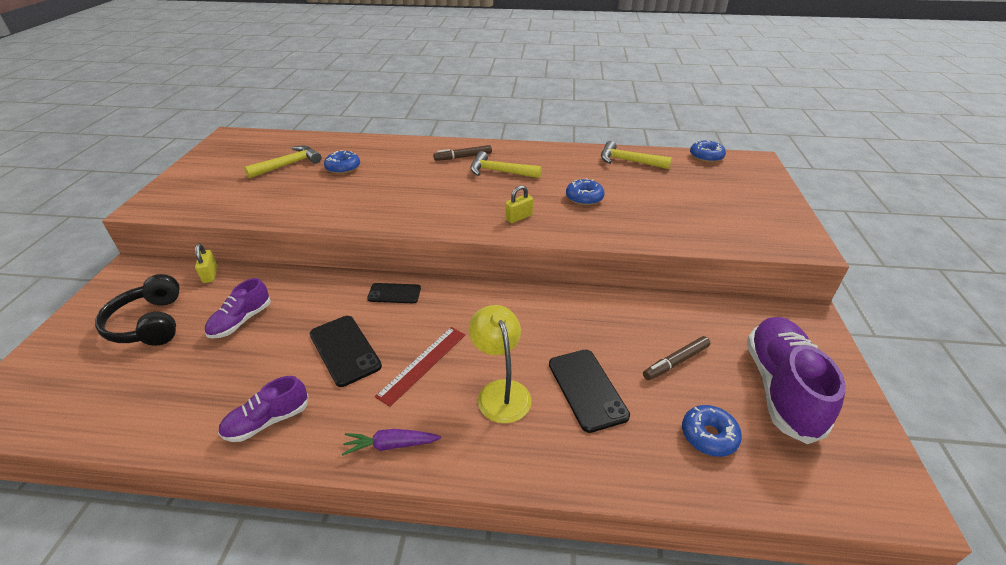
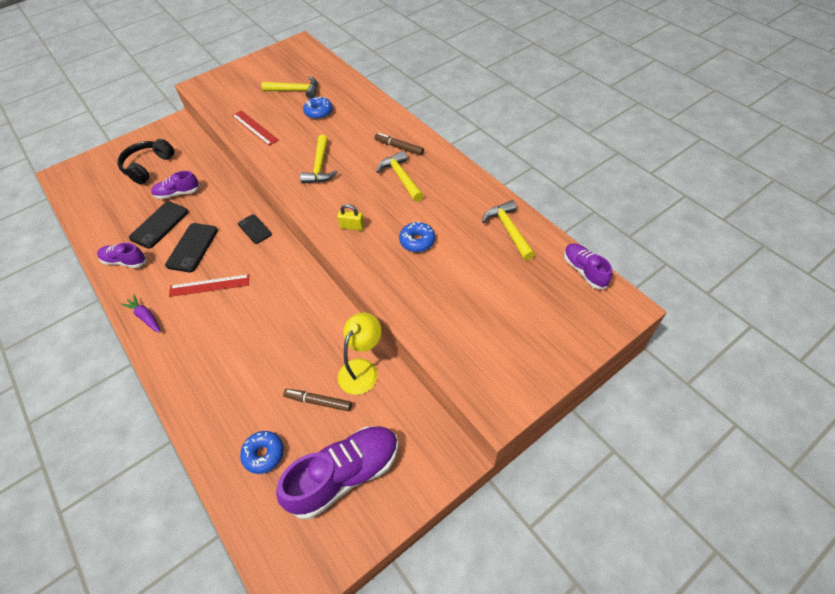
camera: 50 degrees right, 15 degrees up
(210, 274) = (199, 151): yellow padlock -> none
(288, 205) = (254, 128): none -> red ruler
(415, 198) = (320, 167): none -> yellow hammer
(500, 391) = (217, 333): yellow lamp -> yellow lamp (362, 369)
(587, 389) = (253, 371): black phone -> black phone (159, 225)
(706, 157) = (584, 271): blue donut -> purple shoe

